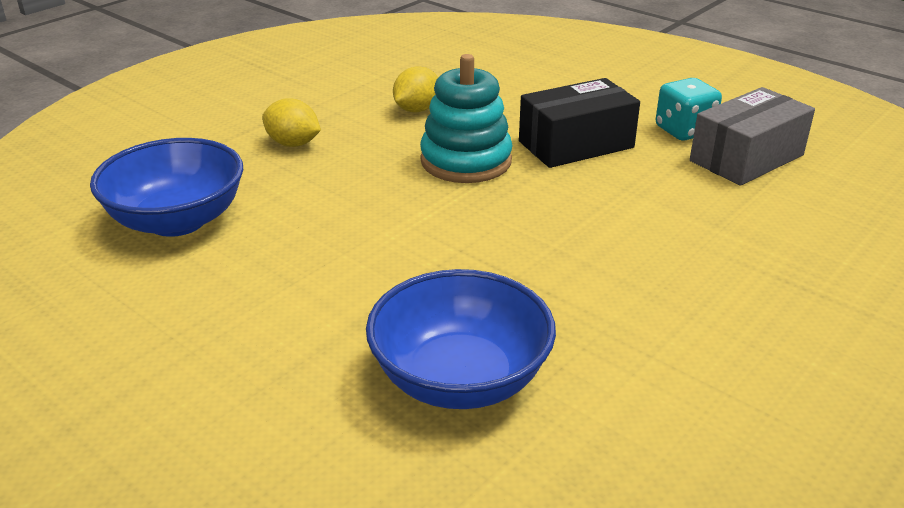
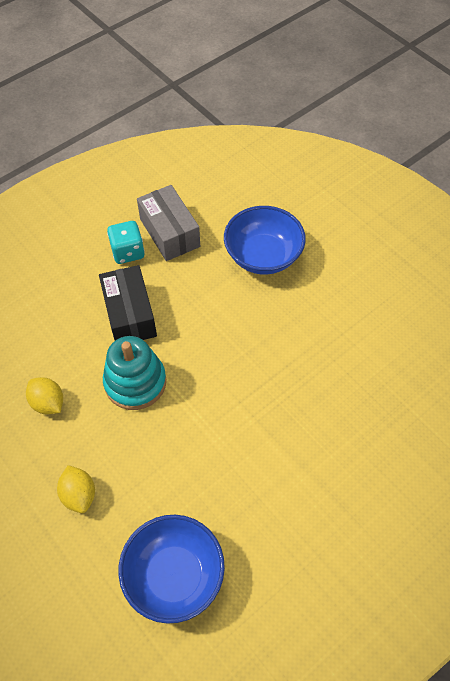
camera: 80 degrees left, 25 degrees up
(293, 144) = (79, 495): yellow lemon -> yellow lemon turned 60 degrees counterclockwise
(460, 379) = (353, 419): blue bowl -> blue bowl (263, 256)

